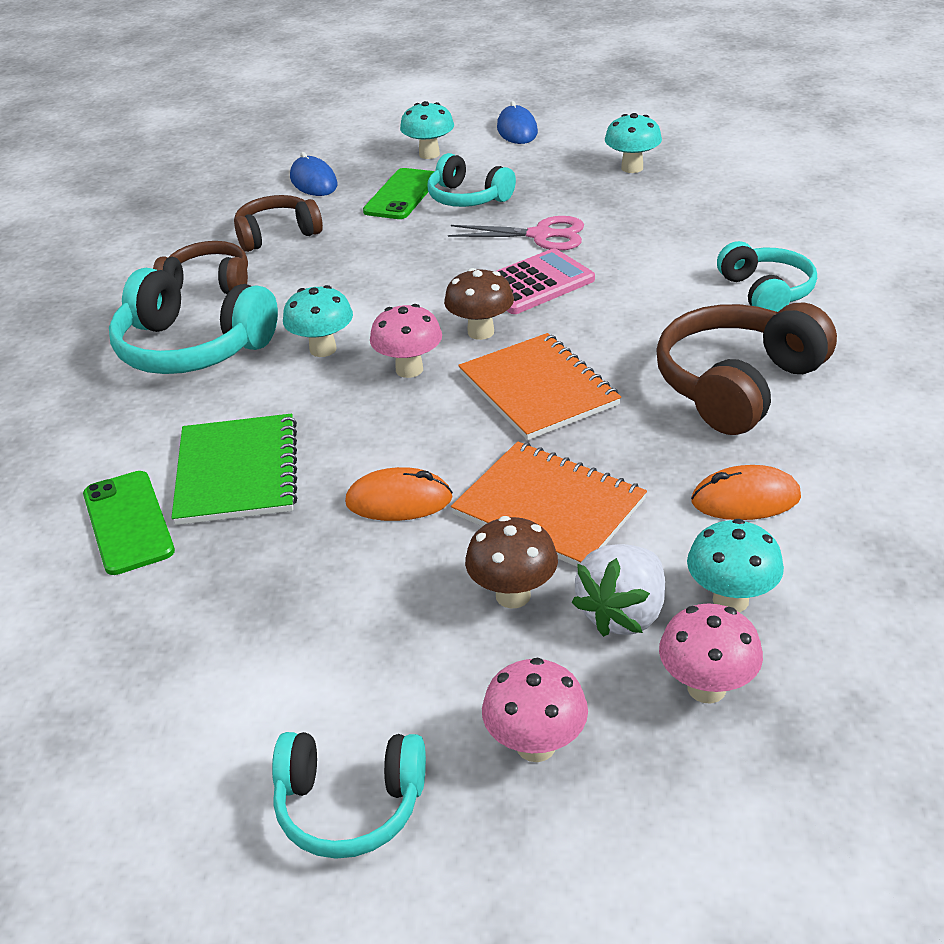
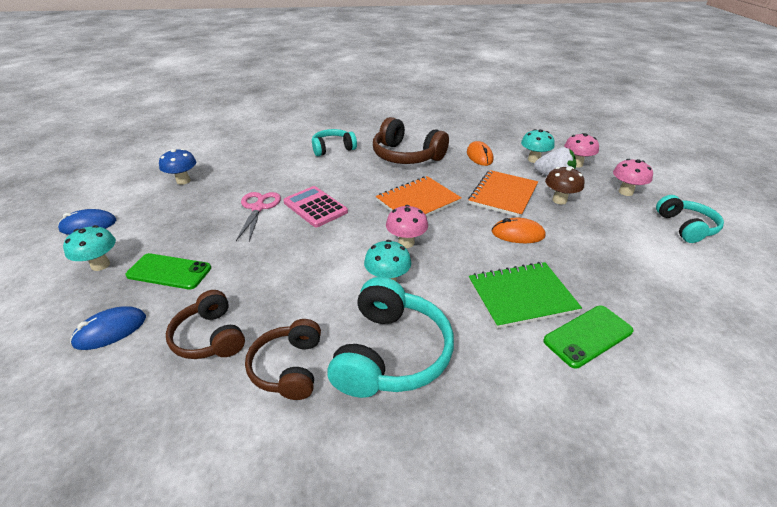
camera: 100 degrees left, 0 degrees up
(399, 500) = (517, 234): orange mouse -> orange mouse turned 75 degrees counterclockwise
(468, 198) = (192, 239): turquoise headphones -> none
(481, 332) = (366, 221): brown mushroom -> none
(632, 168) = (183, 181): turquoise mushroom -> blue mushroom

